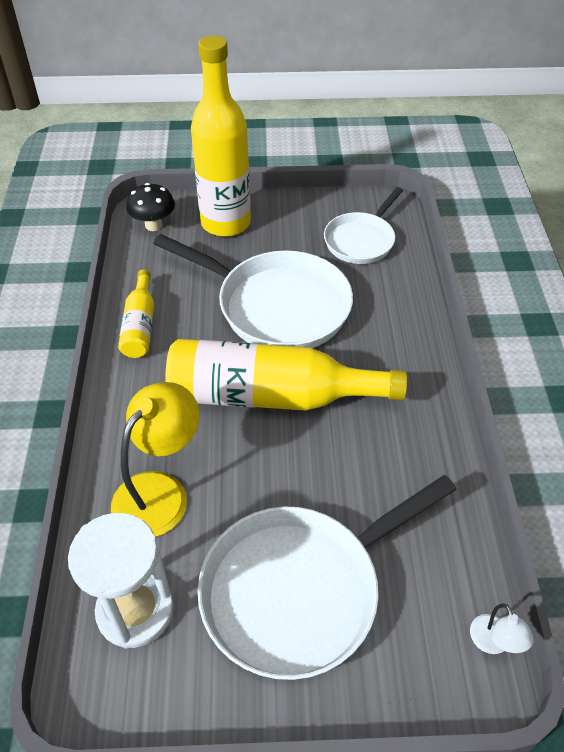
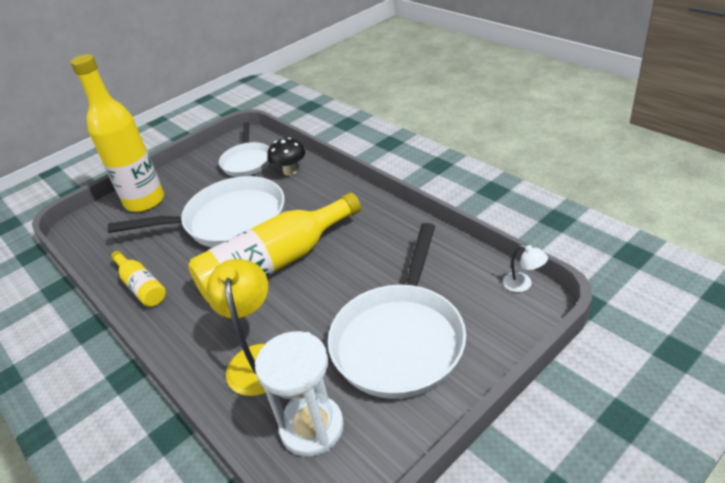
camera: 35 degrees left, 10 degrees down
(153, 225) = (90, 231): black mushroom -> black mushroom (290, 171)

